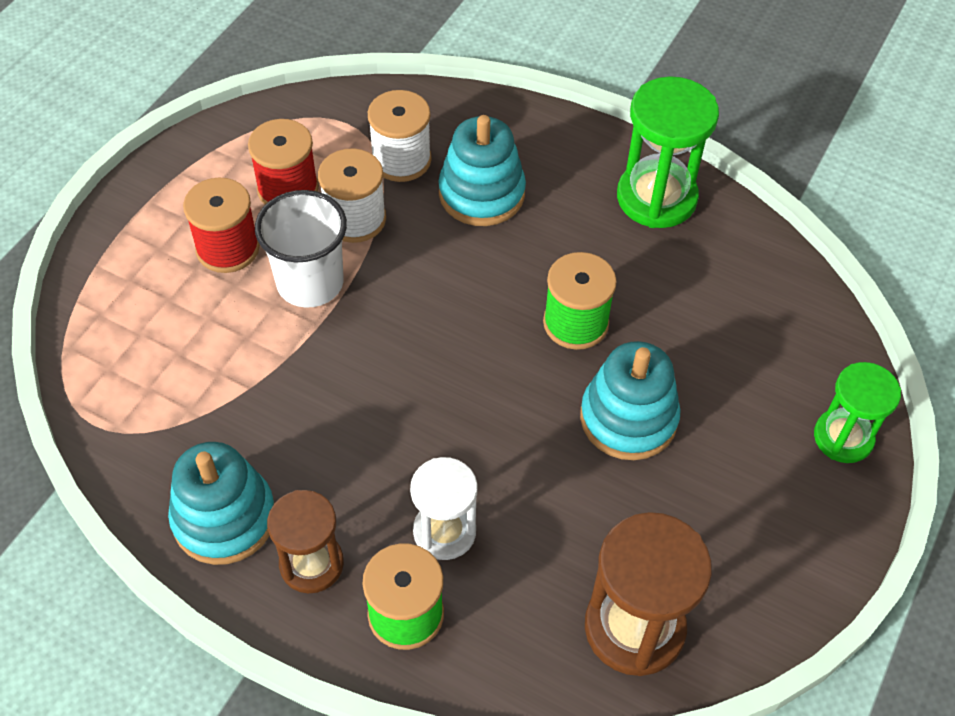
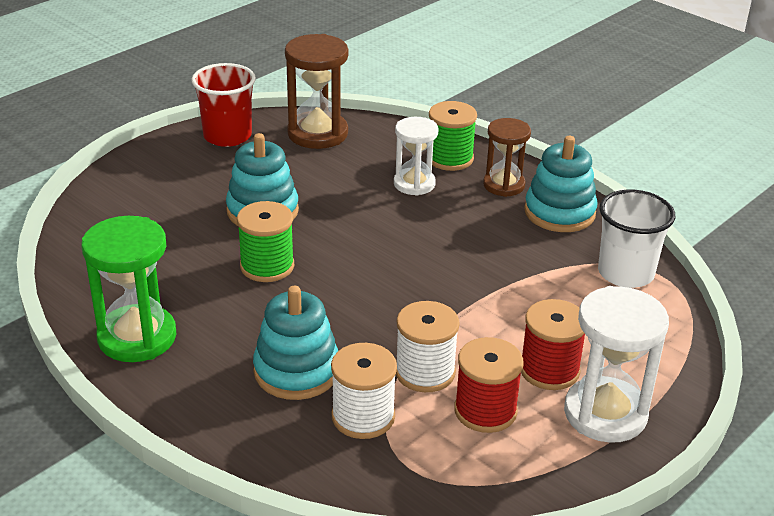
camera: 165 degrees left, 20 degrees down
(170, 210) = (605, 413): none -> white hourglass
(310, 283) = (477, 330): white cup -> white cup (625, 273)
(768, 580) = (227, 136): none -> red cup
(843, 437) = (125, 179): green hourglass -> none

